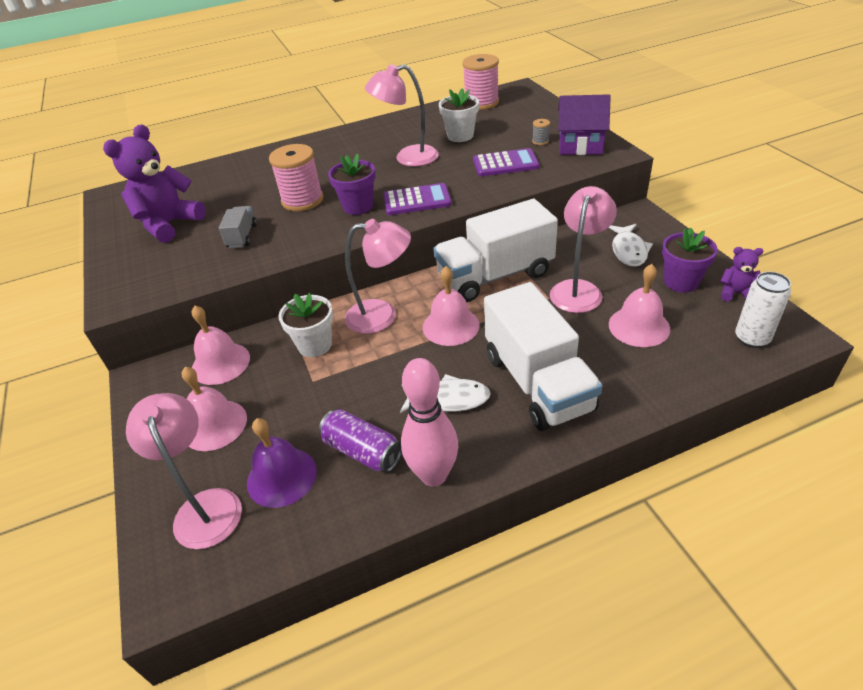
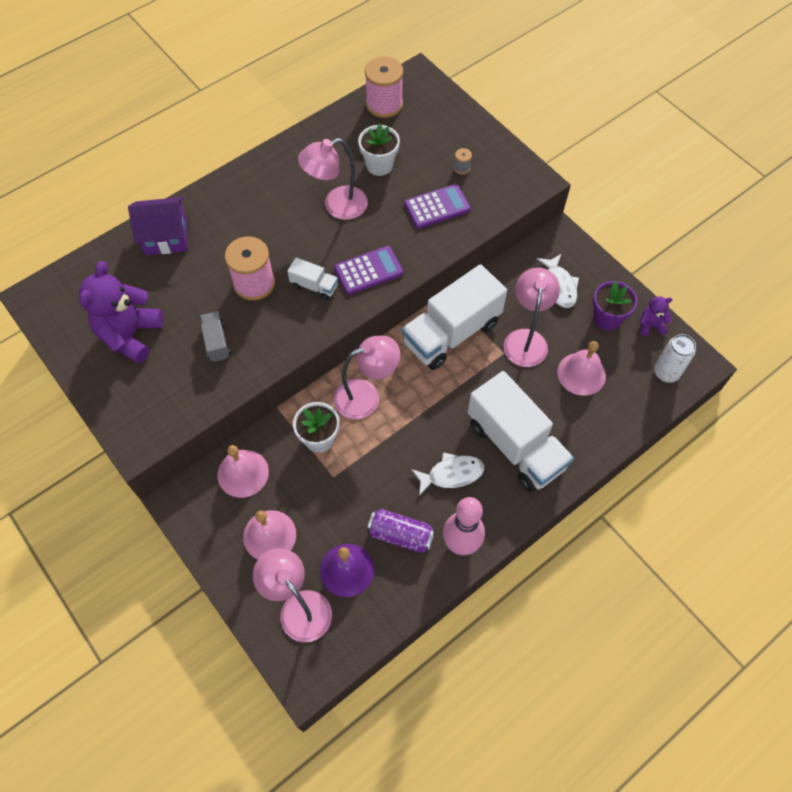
camera: 20 degrees left, 20 degrees up
(358, 206) = (314, 286): purple flower pot -> white truck
(450, 326) = (430, 398): pink bell -> none
(580, 145) = (501, 171): purple house -> purple house (166, 237)

